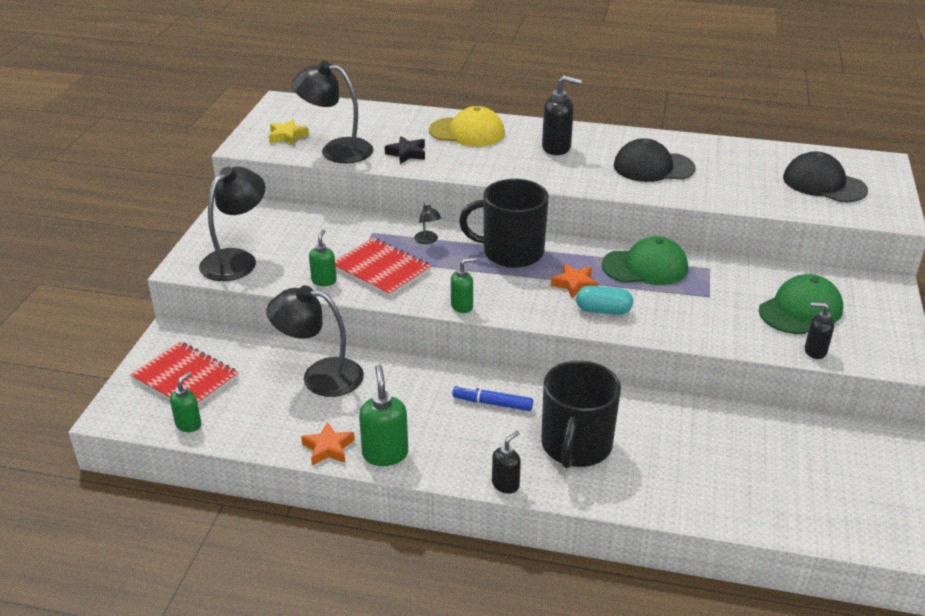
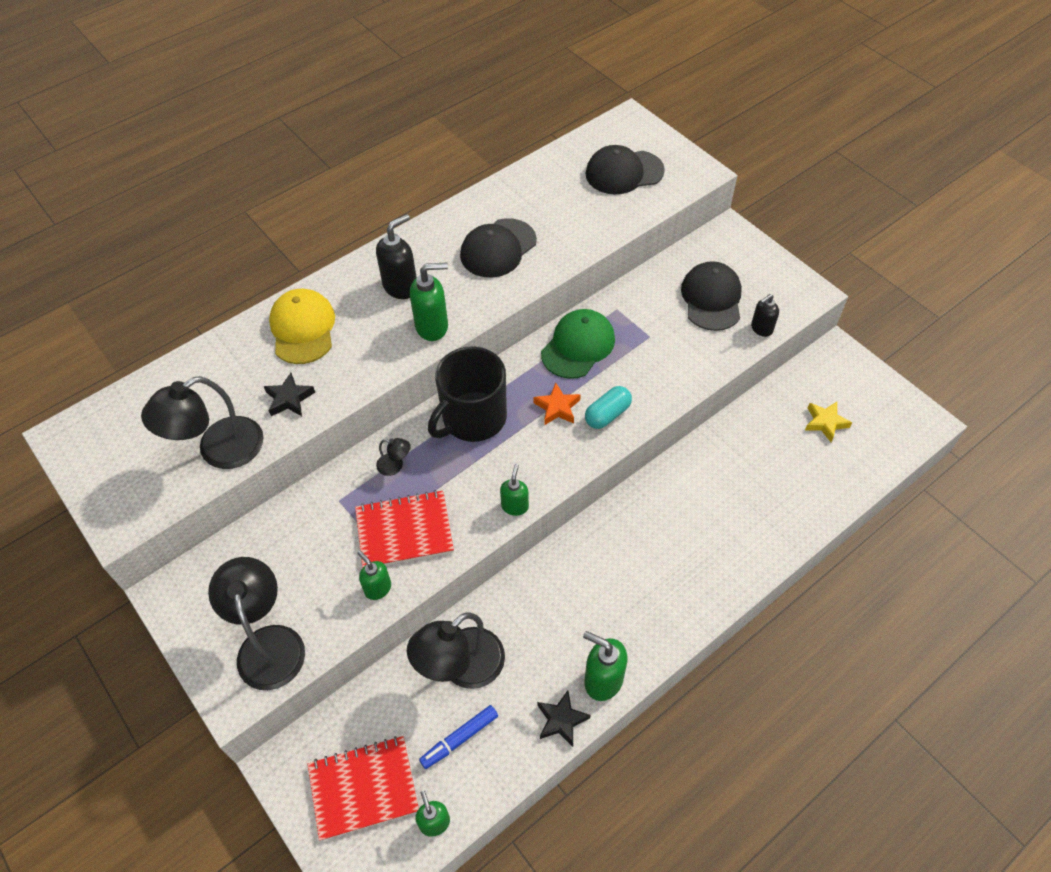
camera: 50 degrees left, 20 degrees up
(287, 136) = (143, 475): yellow star -> yellow star (825, 423)
(328, 448) = (561, 720): orange star -> black star
(467, 132) = (303, 329): yellow cap -> yellow cap turned 60 degrees counterclockwise
(492, 403) = (606, 560): blue marker -> blue marker (459, 739)
(505, 484) = (703, 616): black soap dispenser -> none
(542, 174) = (432, 326): none -> green soap dispenser
(576, 446) = (698, 539): black mug -> none
(800, 310) = (711, 298): green cap -> black cap

